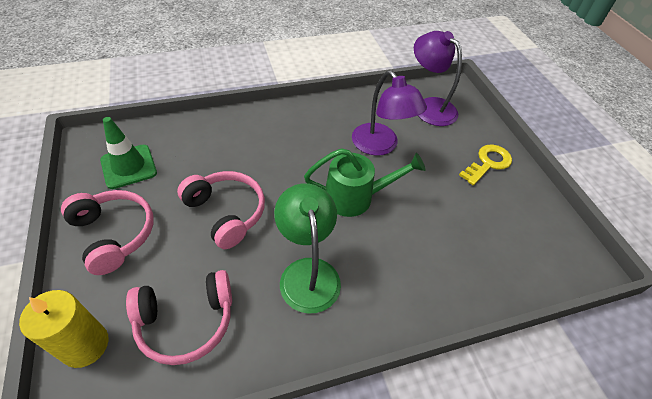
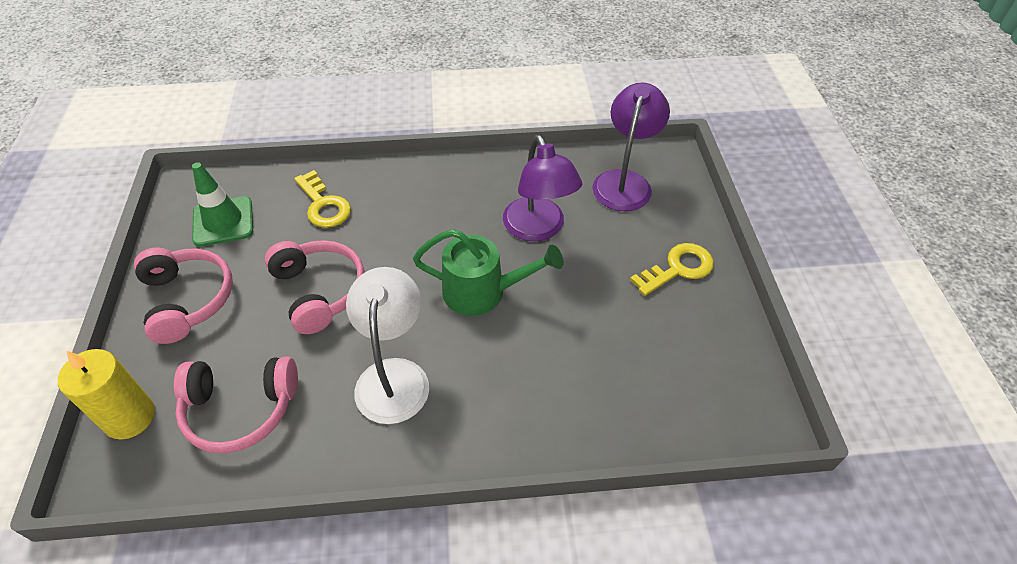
camera: 15 degrees right, 0 degrees up
(210, 145) = (323, 205): none -> yellow key
(307, 272) = (394, 375): green lamp -> white lamp
(429, 106) = (624, 181): purple lamp -> purple lamp turned 45 degrees clockwise

